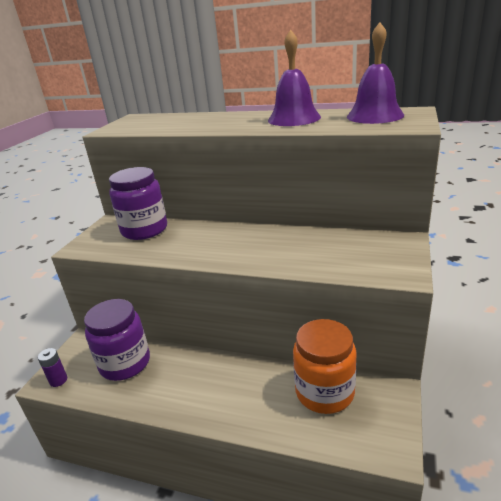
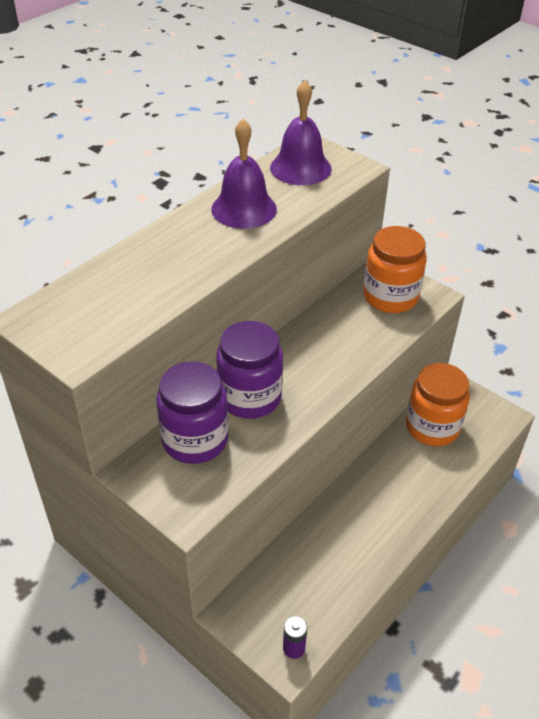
camera: 70 degrees left, 15 degrees up
(125, 363) = (304, 572): purple jar -> purple jar (250, 397)
(370, 253) = (390, 297): none -> orange jar

